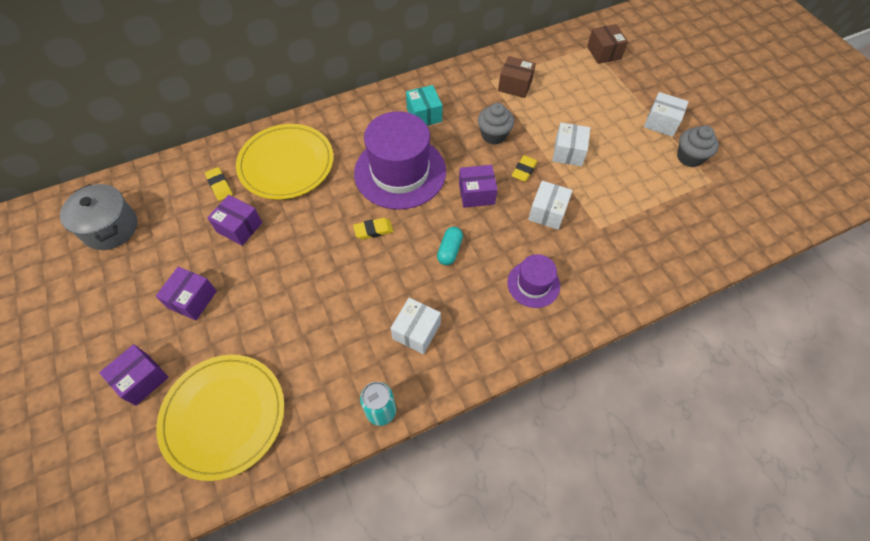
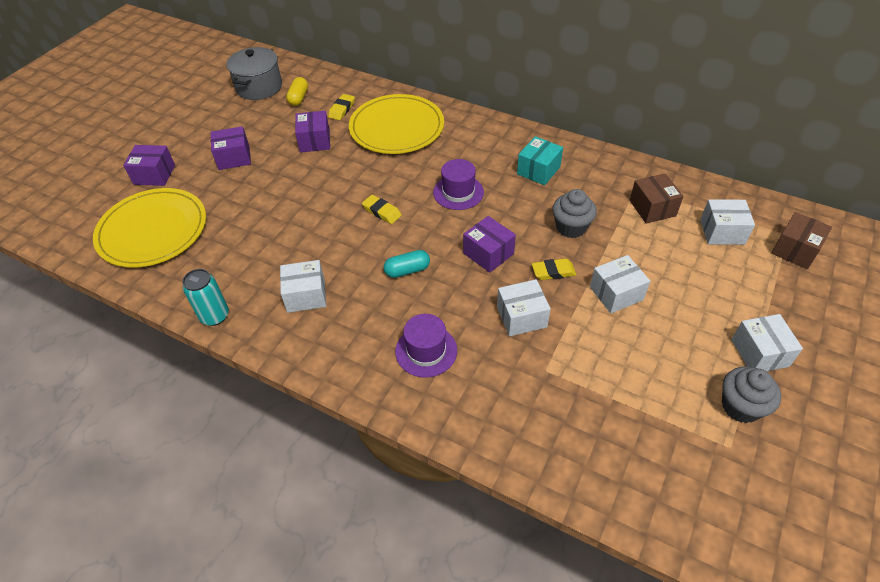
camera: 55 degrees right, 10 degrees down
(165, 207) = (298, 98): none -> yellow capsule
(400, 172) = (458, 192): purple hat -> purple hat, size x0.51
(563, 70) = (722, 232): none -> white box

